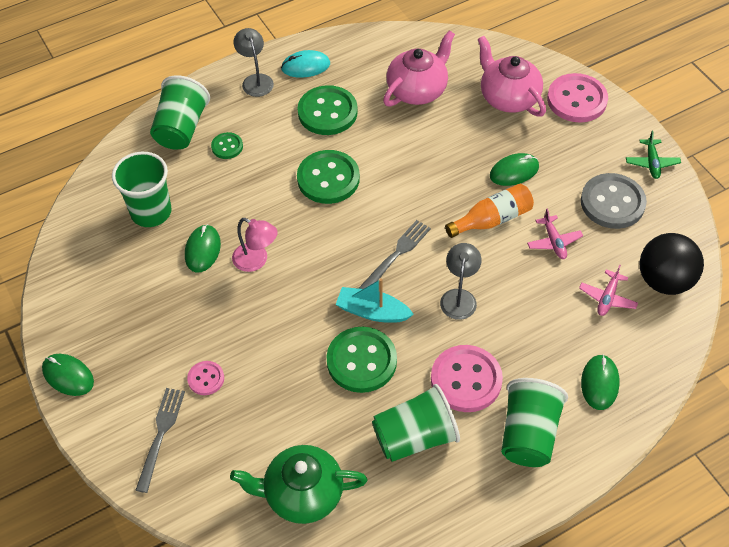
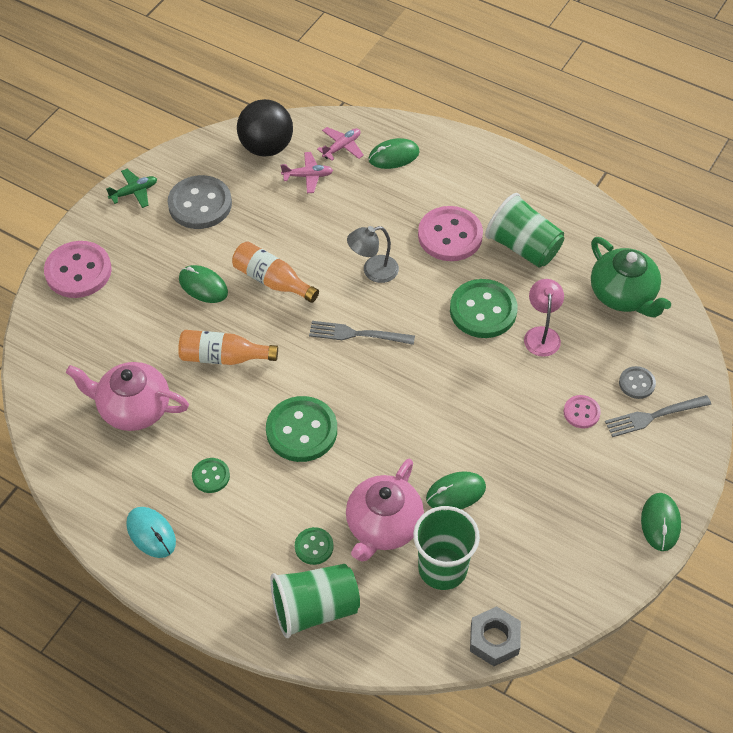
camera: 120 degrees left, 0 degrees up
(76, 216) = (494, 640): none -> grey nut
(201, 442) = (637, 383): none -> grey button
(255, 80) = (200, 573): grey lamp -> none
(256, 261) = (437, 440): pink lamp -> pink lamp (541, 334)
(327, 112) = (211, 476): green button -> green button, size x0.52
(372, 312) = (430, 324): turquoise boat -> none
(431, 158) = (223, 357): none -> orange bottle
(508, 97) = (104, 327): pink teapot -> pink teapot (383, 526)
(528, 434) = (469, 182): green cup -> none
(554, 242) = (270, 229): pink plane -> pink plane (342, 147)

